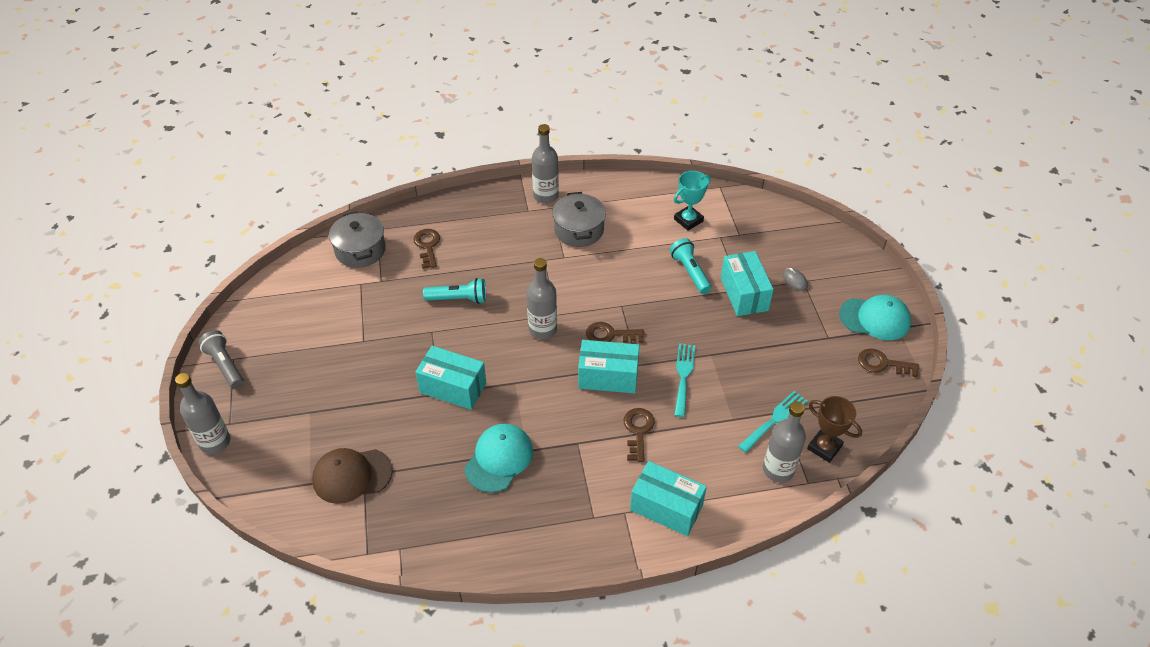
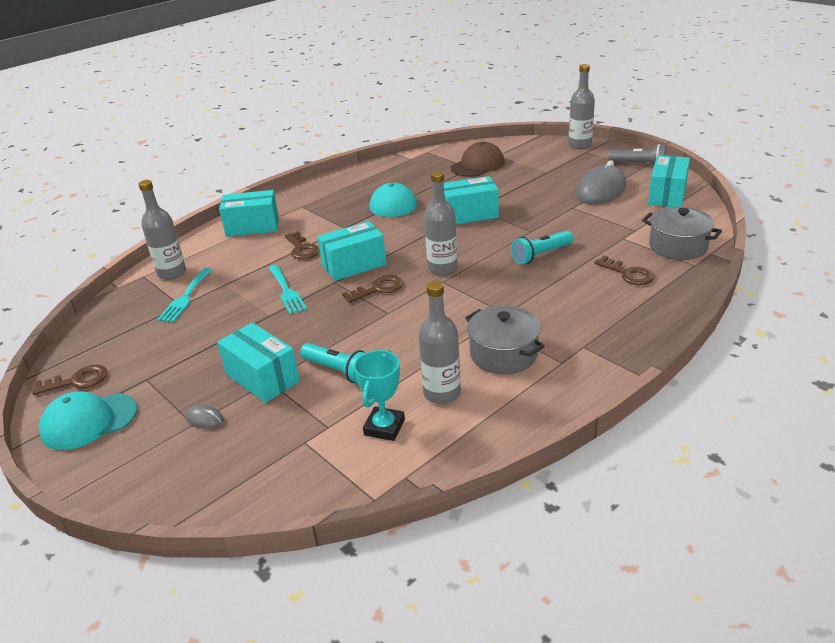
camera: 150 degrees right, 15 degrees down
(276, 307) = (667, 195): none -> turquoise box
(310, 349) = (601, 190): none -> grey mouse
(546, 196) = (585, 370): grey bottle -> grey bottle (442, 393)
(824, 447) = (133, 299): brown trophy -> none

